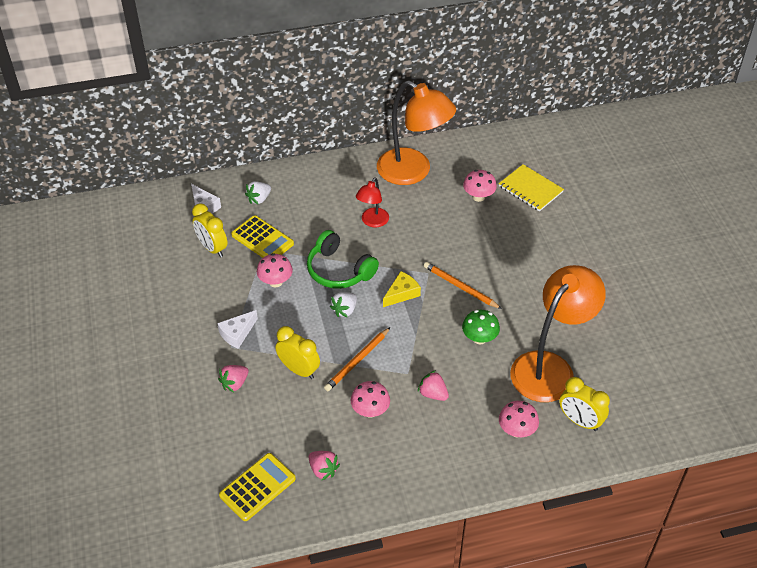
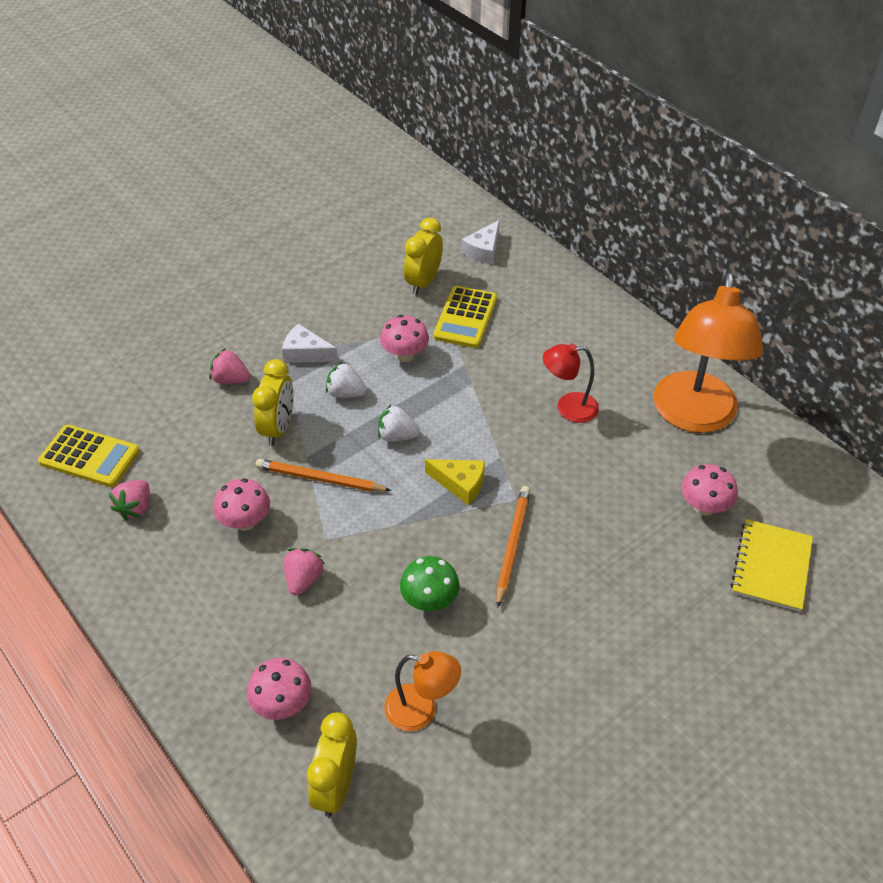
camera: 65 degrees right, 0 degrees up
(259, 199) = (529, 290): white strawberry -> white strawberry (346, 393)
(339, 270) = (460, 406): green headphones -> none
(550, 367) = (421, 710): orange lamp -> orange lamp, size x0.49

